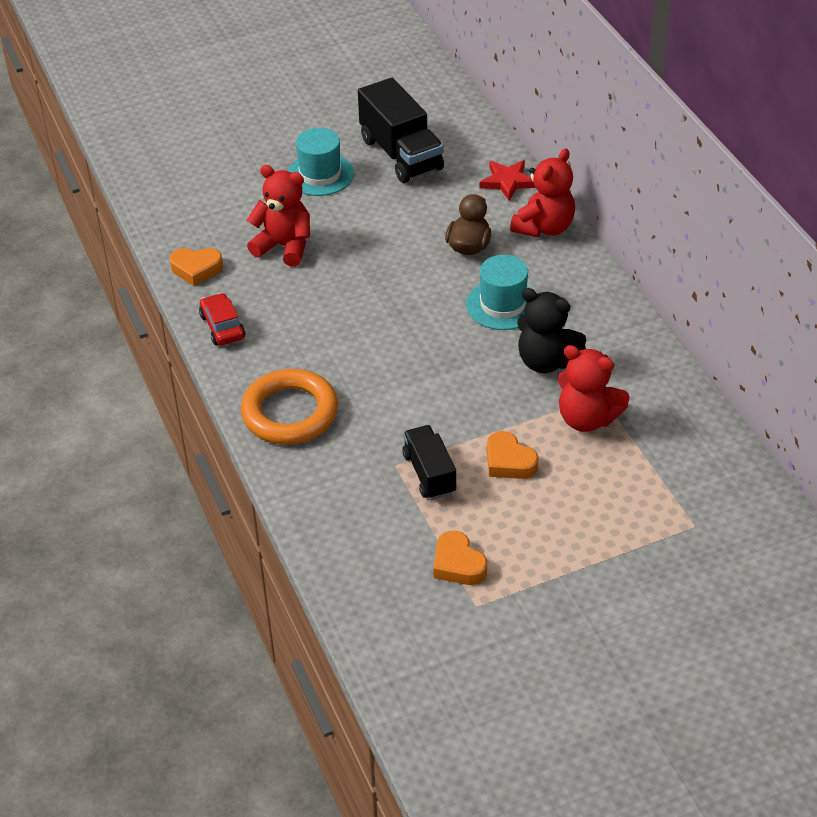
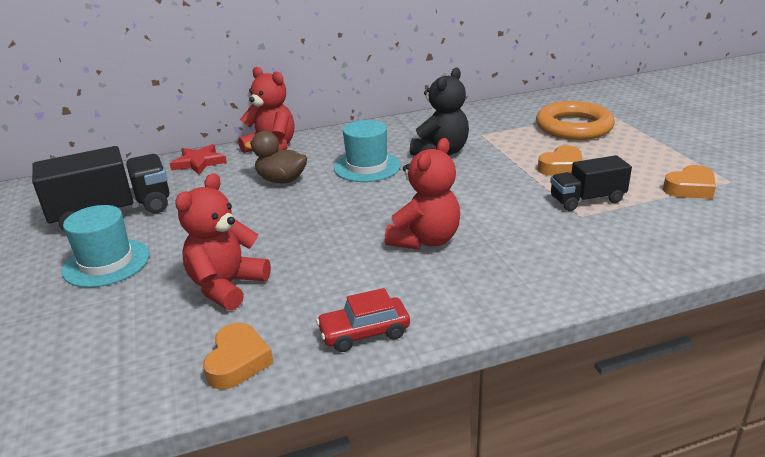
camera: 85 degrees left, 15 degrees down
(290, 413) = (518, 277): orange ring -> orange ring (573, 127)
(587, 419) = (506, 139): red teddy bear -> red teddy bear (425, 240)

